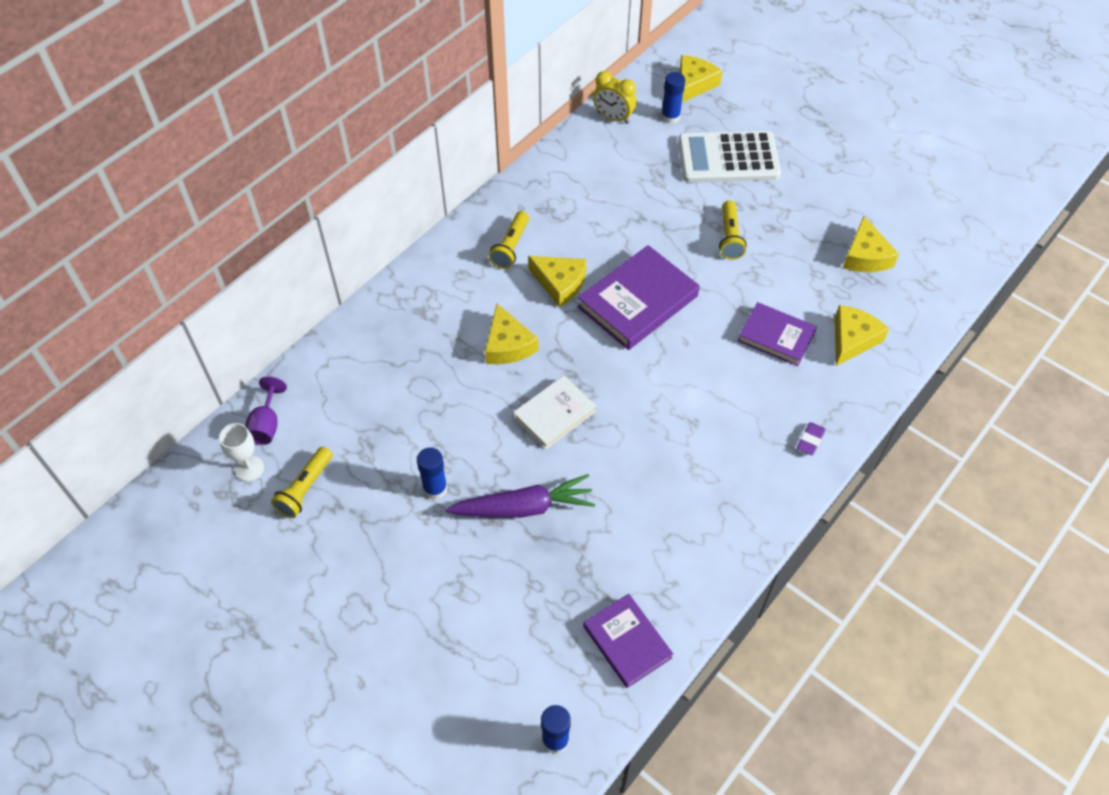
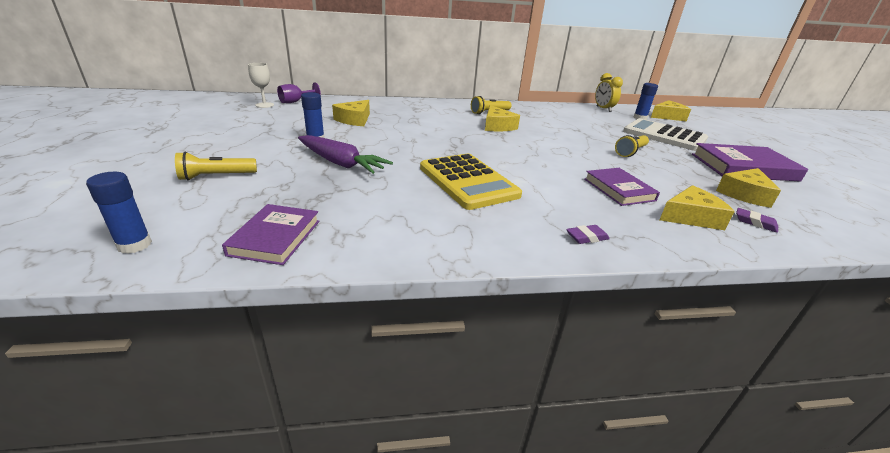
camera: 40 degrees right, 25 degrees down
(305, 489) = (269, 116): yellow flashlight -> yellow flashlight (216, 176)
(508, 345) = (437, 127): yellow cheese -> yellow cheese (354, 120)
(554, 414) = (420, 150): white book -> none
(638, 301) = (534, 145): purple book -> purple book (743, 167)
(658, 435) = (468, 181): none -> yellow calculator
(896, 308) = (755, 223): none -> purple eraser

